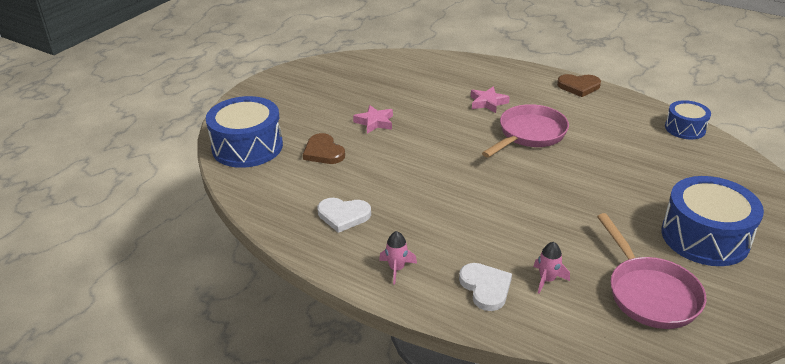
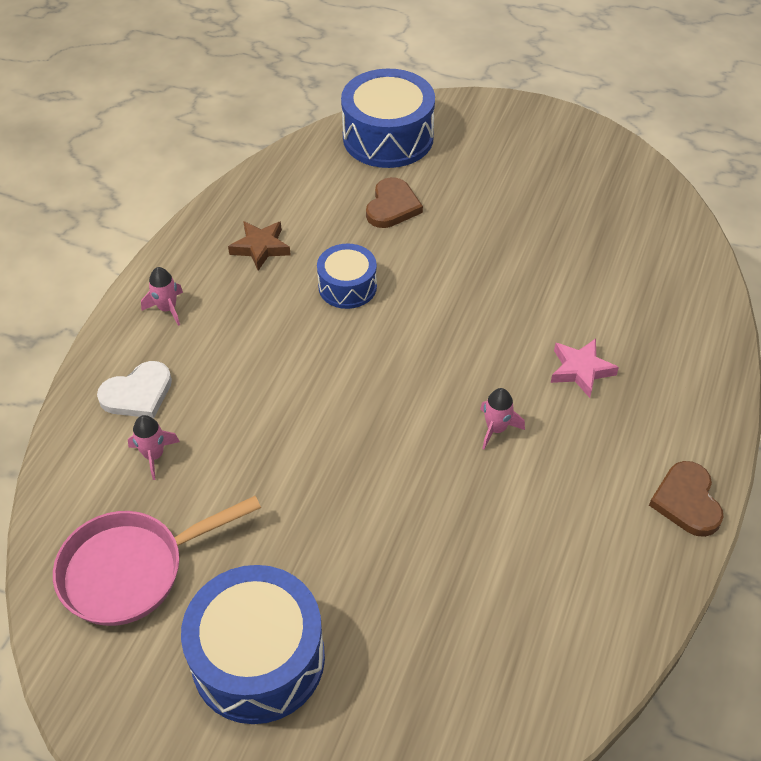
camera: 80 degrees right, 15 degrees up
(323, 152) = (392, 206): brown heart -> brown heart turned 150 degrees clockwise
(343, 215) = (260, 248): white heart -> brown star
(374, 122) = (480, 244): pink star -> none
(529, 134) = (496, 429): pink pan -> pink rocket
(685, 128) = (585, 672): blue drum -> blue drum (347, 287)

